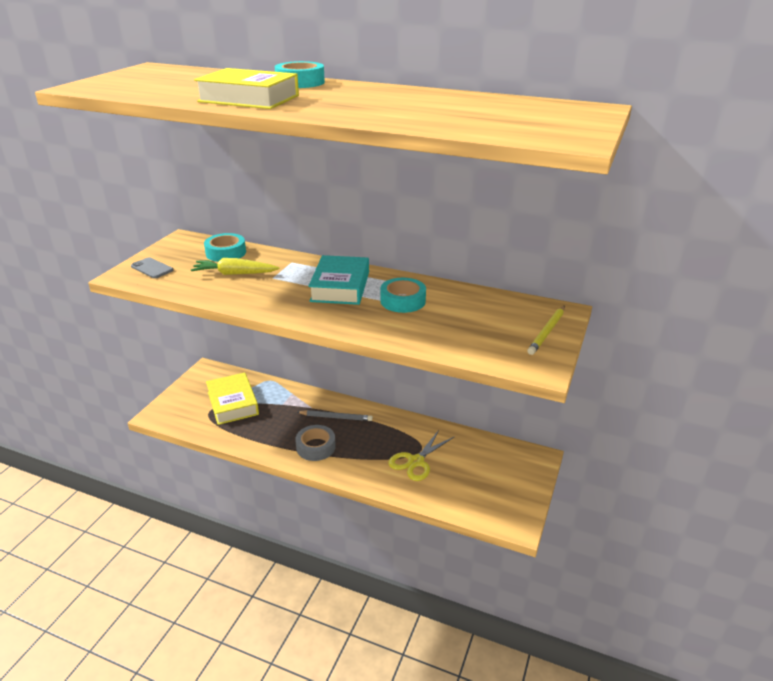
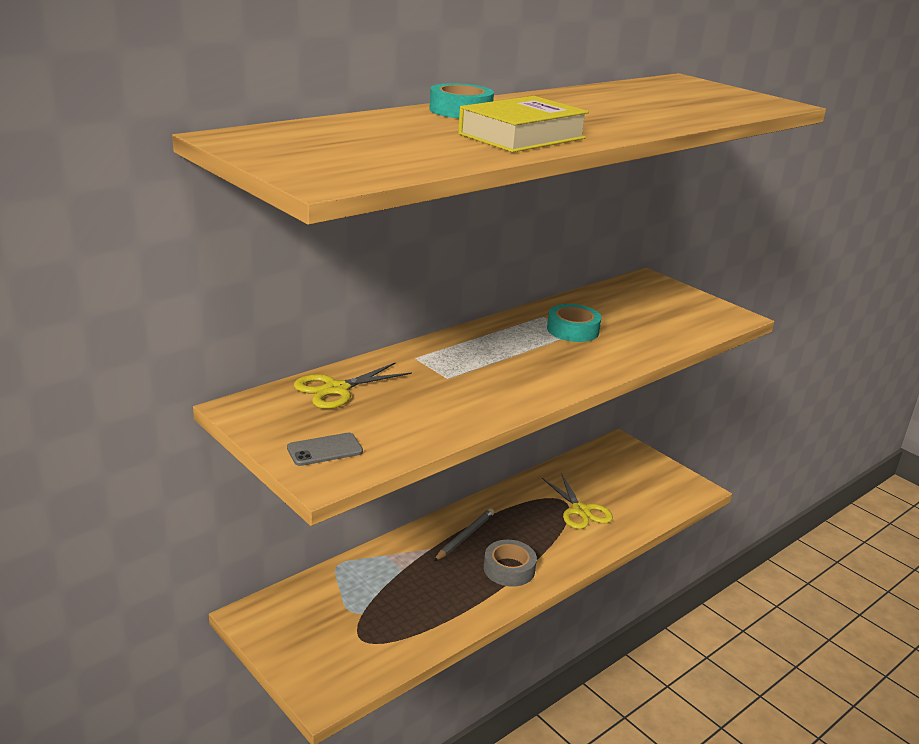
camera: 65 degrees left, 5 degrees down
(226, 253) = (336, 389): turquoise tape -> yellow scissors
(233, 403) = (362, 611): yellow book -> none
(234, 274) = (410, 397): yellow carrot -> none
(340, 286) = (511, 349): turquoise book -> none
(547, 332) = (679, 295): yellow pencil -> none

